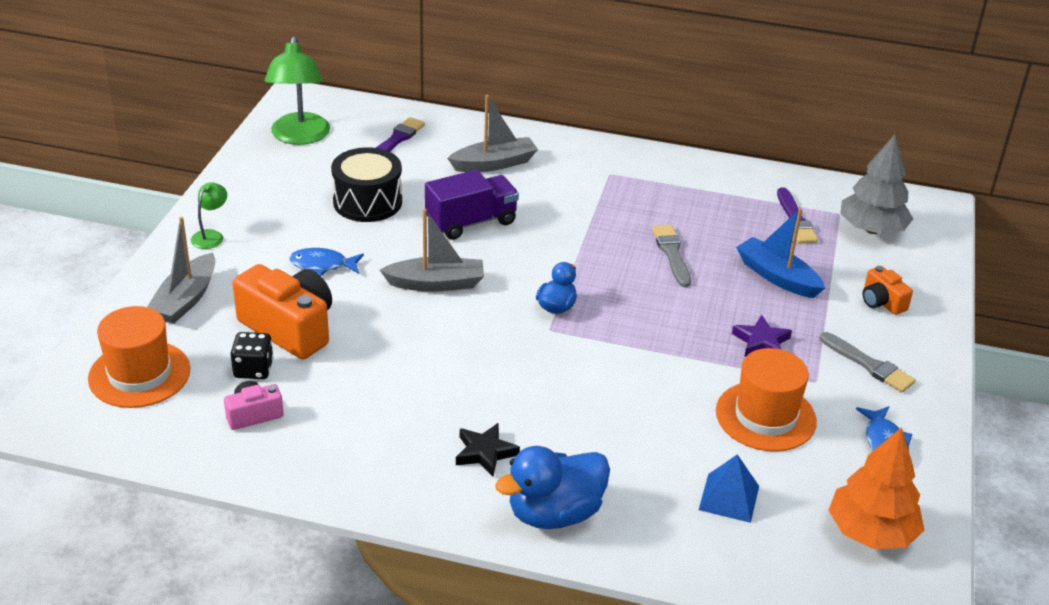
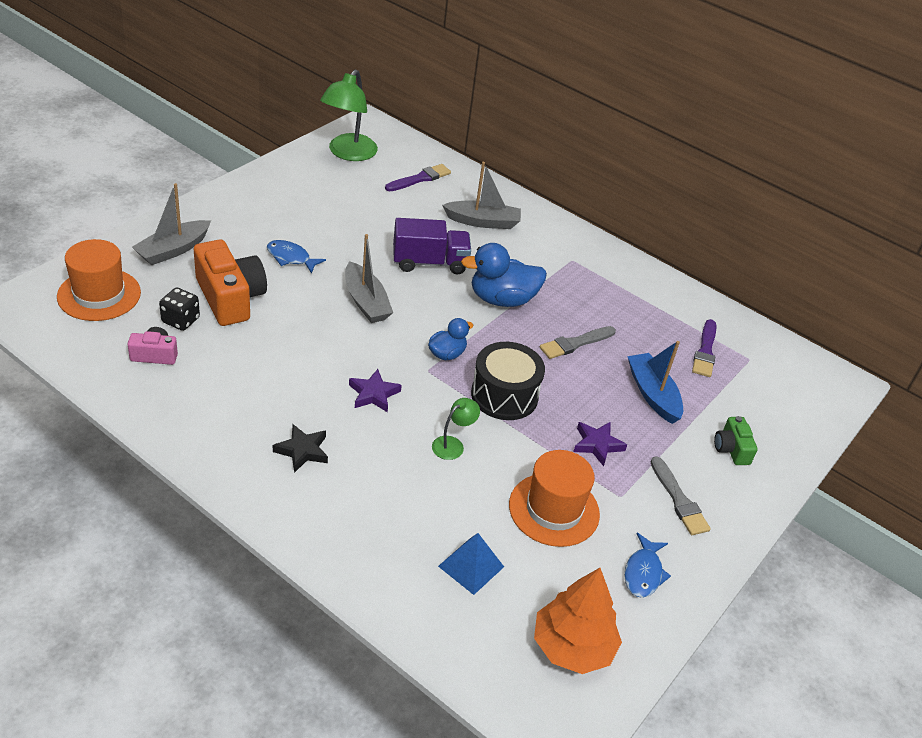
camera: 20 degrees right, 5 degrees up
(211, 236) = (227, 208): green lamp -> green lamp (453, 444)
(367, 202) = (361, 220): black drum -> black drum (504, 395)
(436, 283) = (366, 302): grey boat -> grey boat turned 45 degrees clockwise
(513, 371) = (373, 394): none -> purple star
(554, 513) = (319, 521): blue duck -> blue duck (502, 299)
(672, 254) = (575, 343): grey brush -> grey brush turned 135 degrees counterclockwise
(871, 229) = (769, 383): grey tree -> none
(881, 302) = (731, 449): orange camera -> green camera

